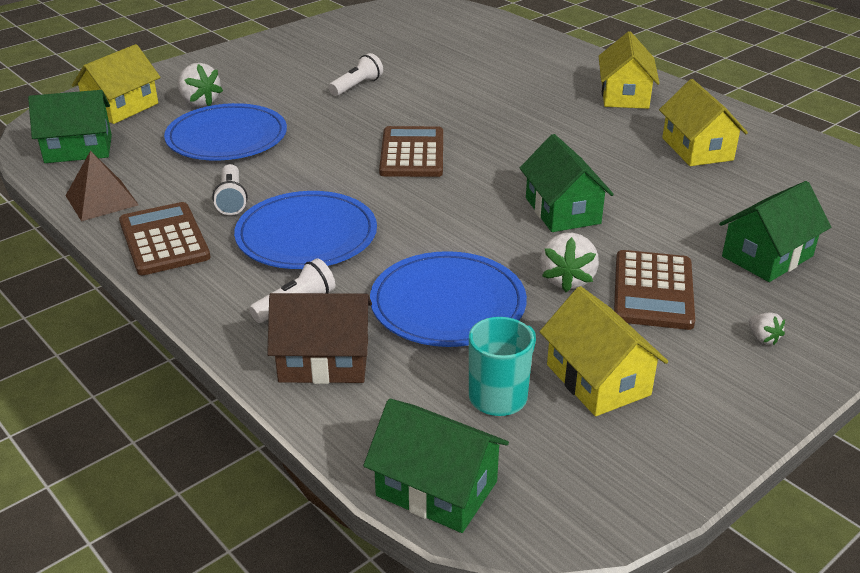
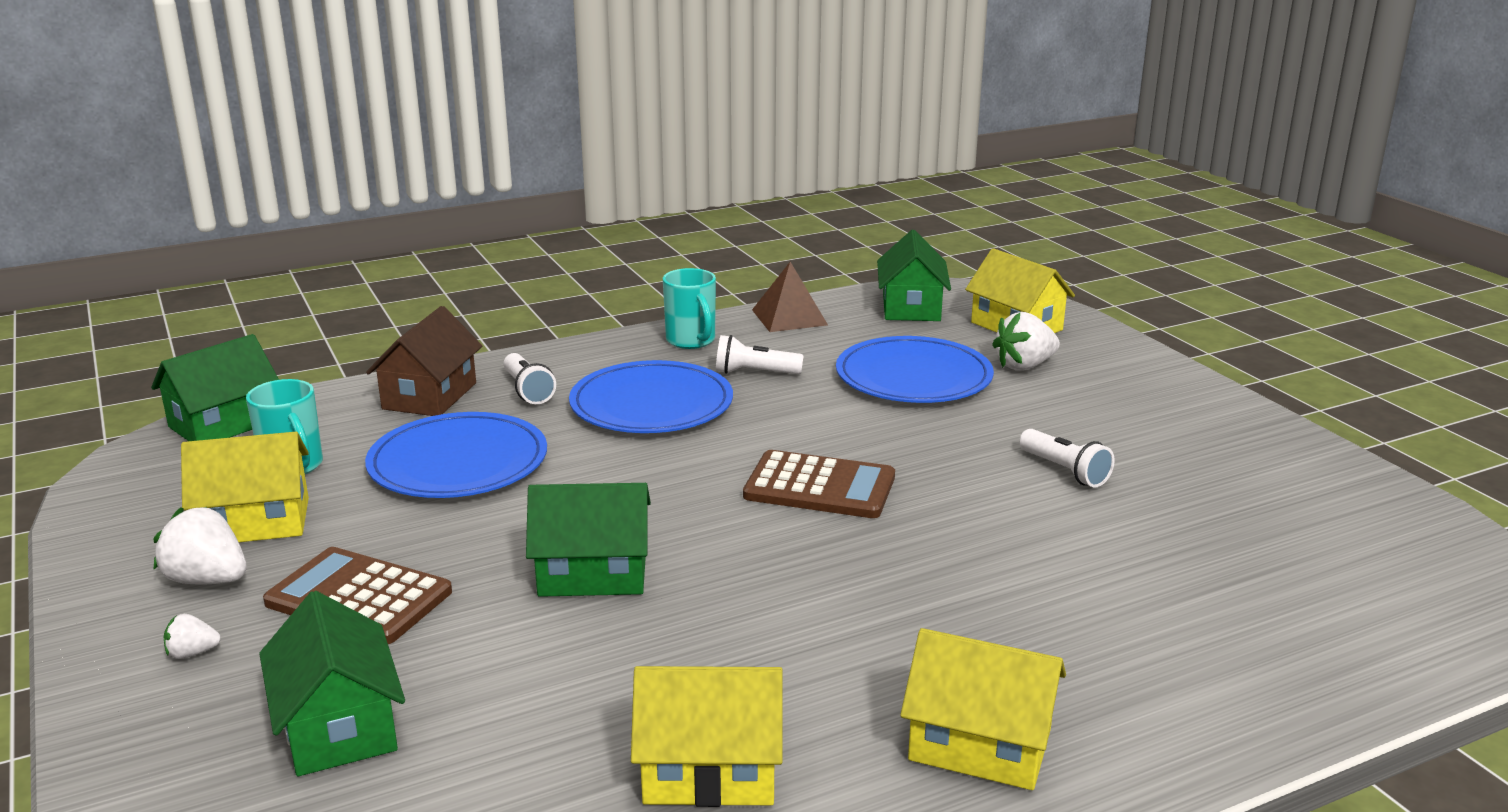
camera: 105 degrees right, 10 degrees down
(164, 240) = (691, 341): brown calculator -> turquoise mug
(567, 280) = (436, 542): white strawberry -> white strawberry (207, 580)

